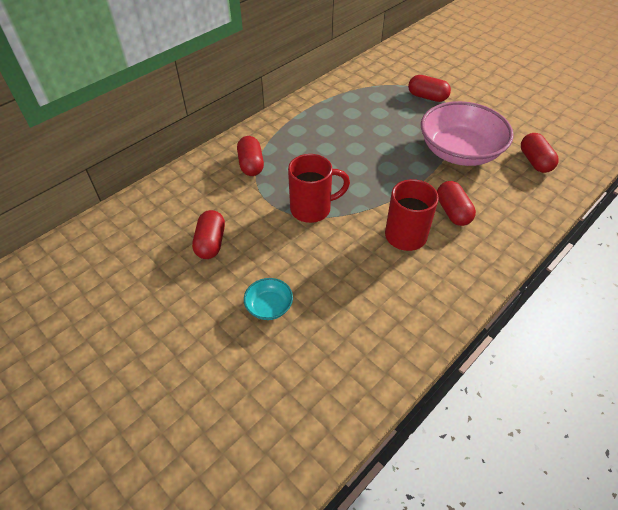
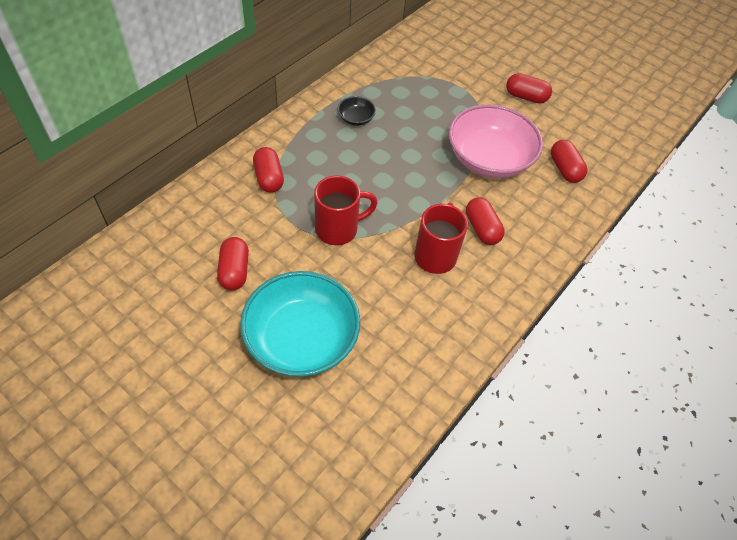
camera: 10 degrees left, 5 degrees up
(269, 306) = (301, 339): turquoise bowl -> turquoise bowl, size x2.34
(334, 117) = (356, 118): none -> black bowl
(427, 97) = (454, 92): red capsule -> red capsule (526, 97)

